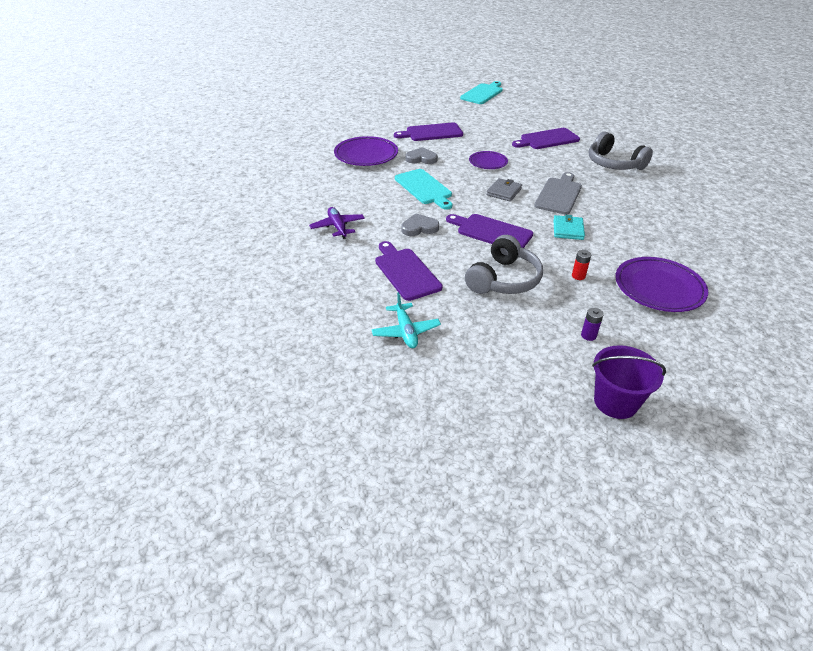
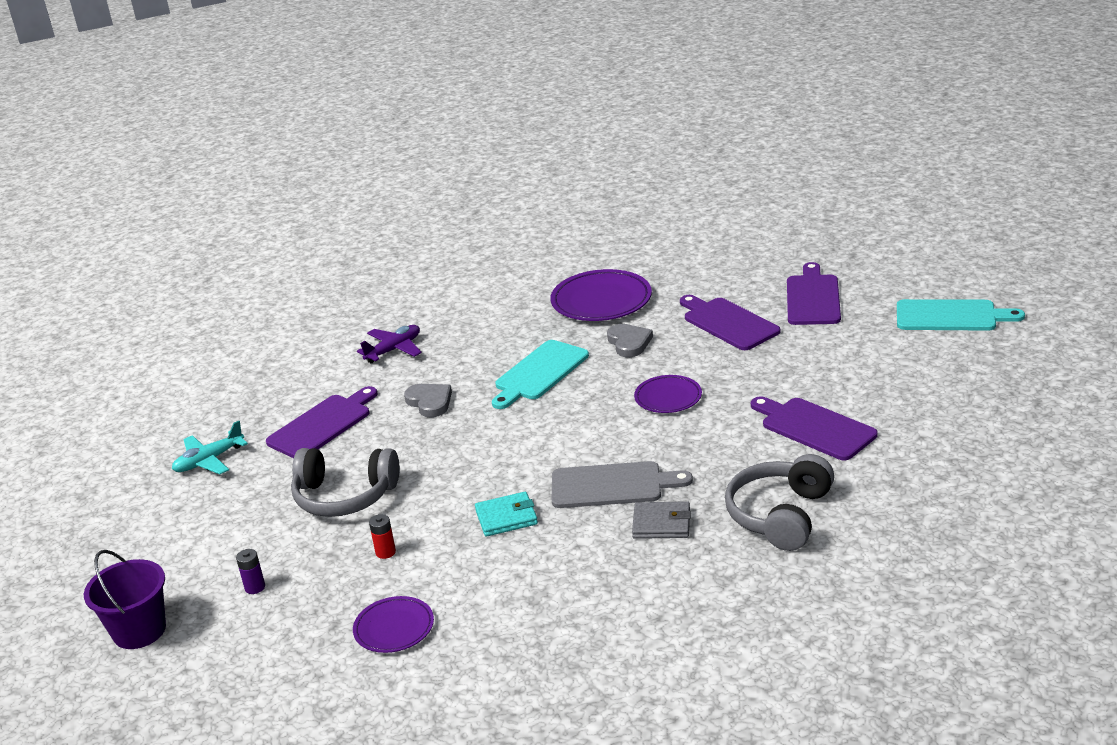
camera: 70 degrees right, 10 degrees down
(491, 232) = (455, 457): purple cutting board -> purple cutting board (813, 298)
(504, 192) = (581, 436): grey wallet -> grey wallet (661, 524)
(659, 288) = (394, 628): purple plate -> purple plate, size x0.59

